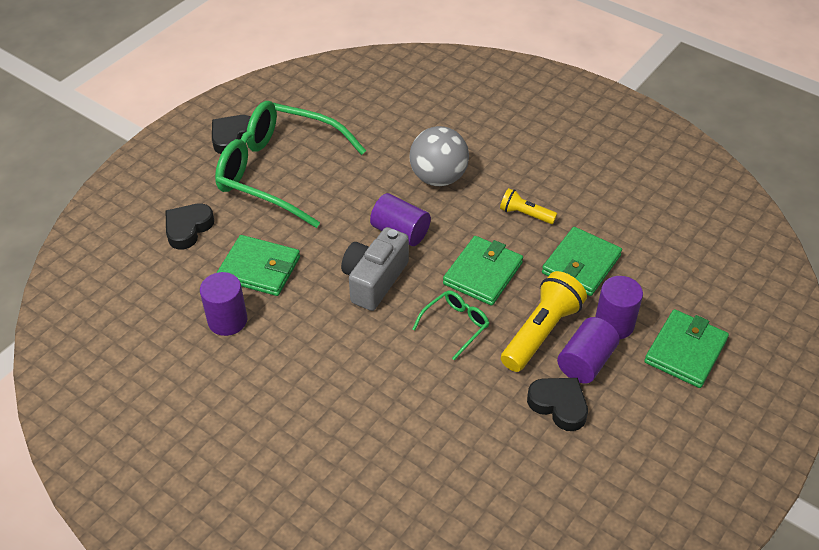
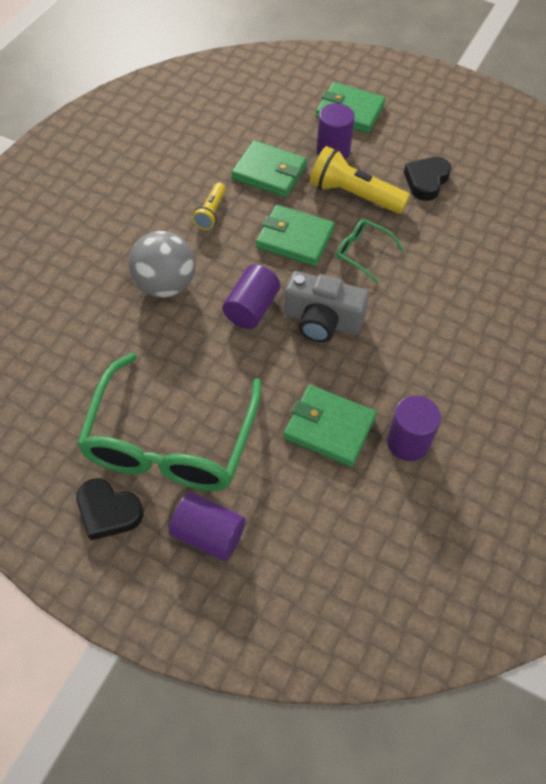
camera: 100 degrees left, 10 degrees up
(188, 228) = (282, 520): black heart -> none
(259, 268) = (329, 428): green wallet -> green wallet turned 75 degrees counterclockwise
(585, 362) = (378, 167): purple cylinder -> purple cylinder (209, 534)

